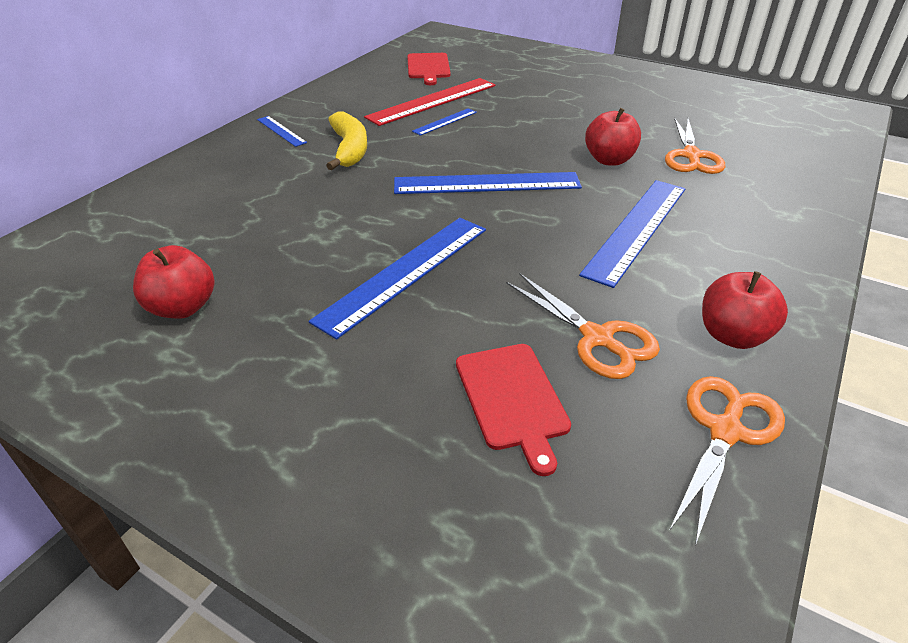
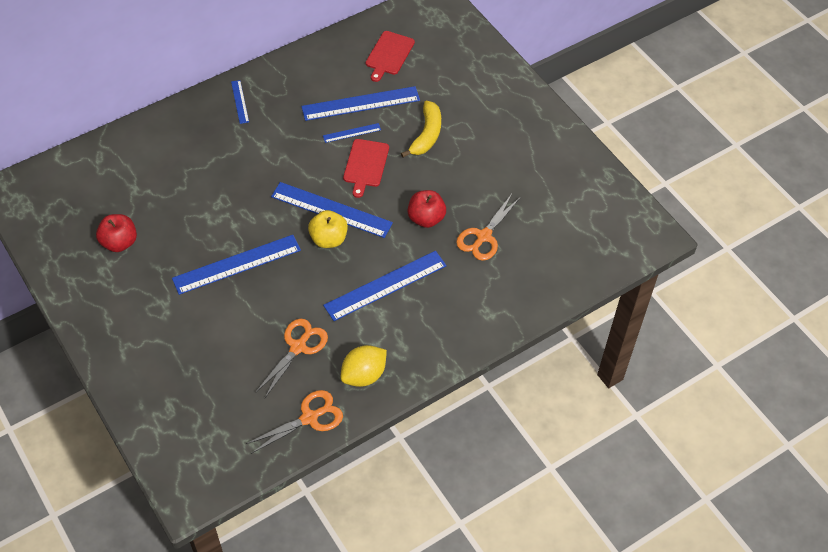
camera: 25 degrees right, 15 degrees up
(349, 149) = (271, 140): yellow banana -> yellow banana (426, 135)
(433, 101) = (361, 104): red ruler -> blue ruler
(512, 209) = (328, 239): none -> yellow apple
(512, 399) = (233, 362): red cutting board -> red cutting board (365, 165)
(597, 338) = (298, 347): orange scissors -> orange scissors turned 135 degrees counterclockwise
(732, 335) = (364, 375): red apple -> yellow lemon

